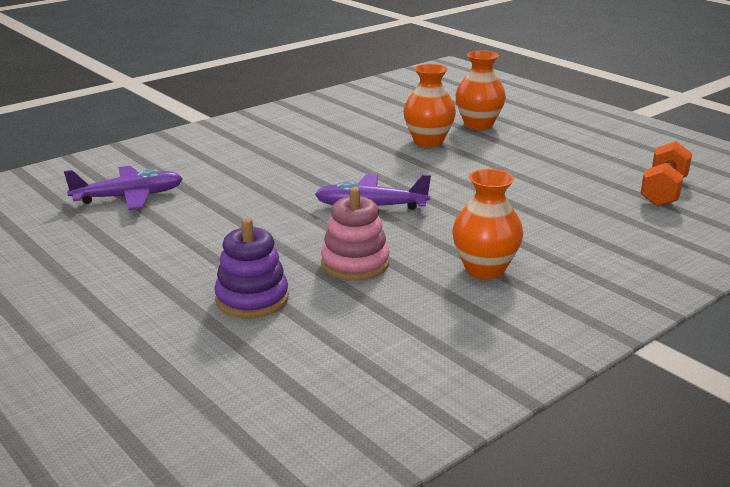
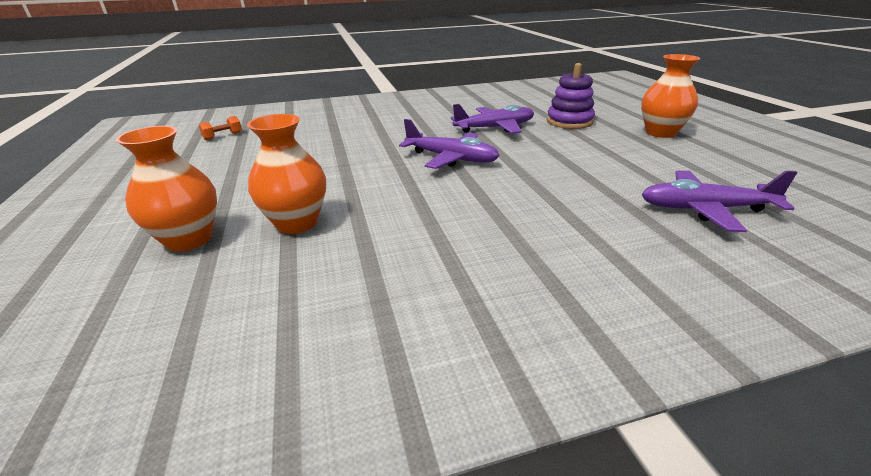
camera: 155 degrees left, 5 degrees up
(355, 264) = (495, 128): pink stacking toy -> purple plane
(484, 269) = (420, 116): orange vase -> orange vase (660, 133)
(663, 191) = (223, 136): orange dumbbell -> orange dumbbell, size x0.53

